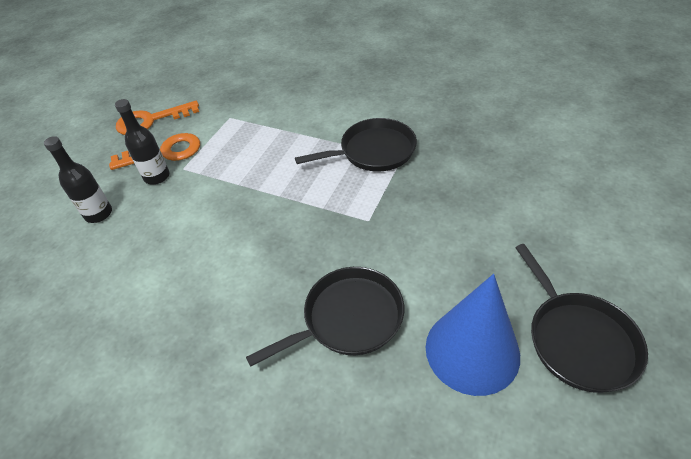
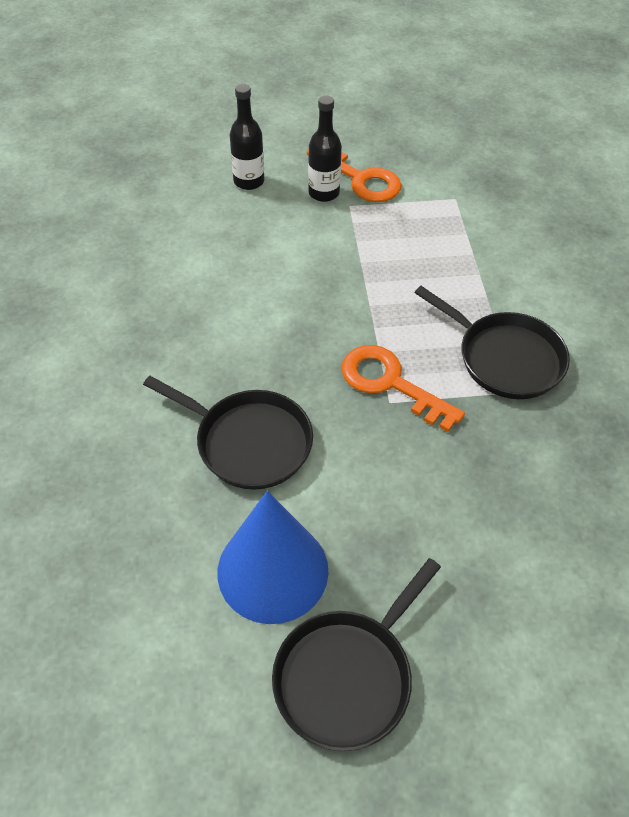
camera: 55 degrees right, 5 degrees up
(151, 120) = (397, 139): orange key -> orange key (390, 383)

